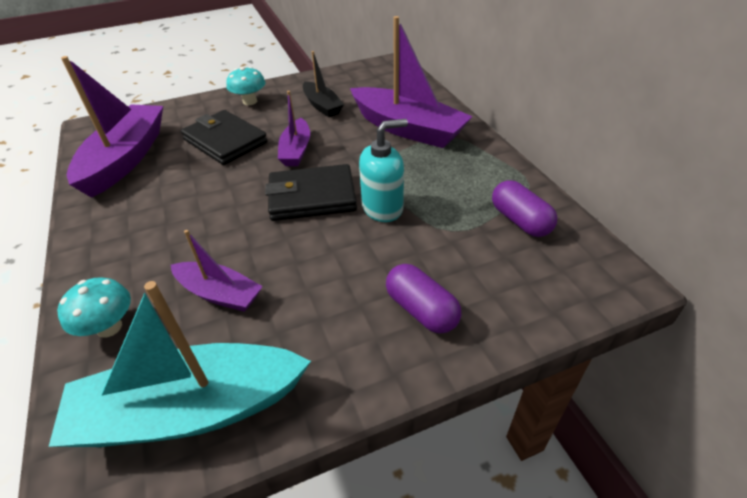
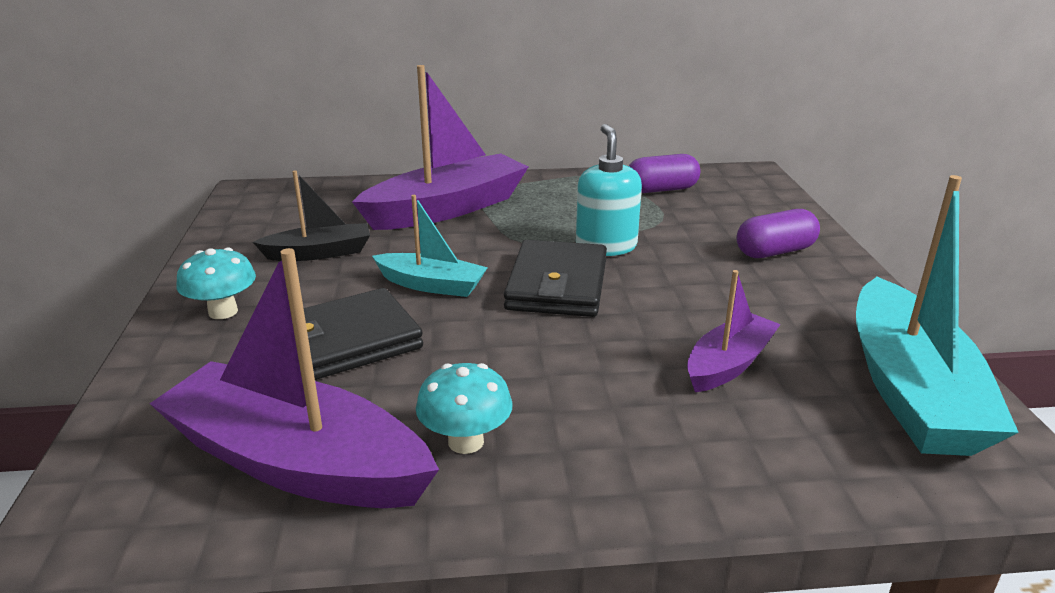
camera: 75 degrees left, 15 degrees down
(109, 327) = (779, 459): turquoise mushroom -> turquoise mushroom (466, 442)
(296, 150) = (432, 285): purple boat -> turquoise boat

